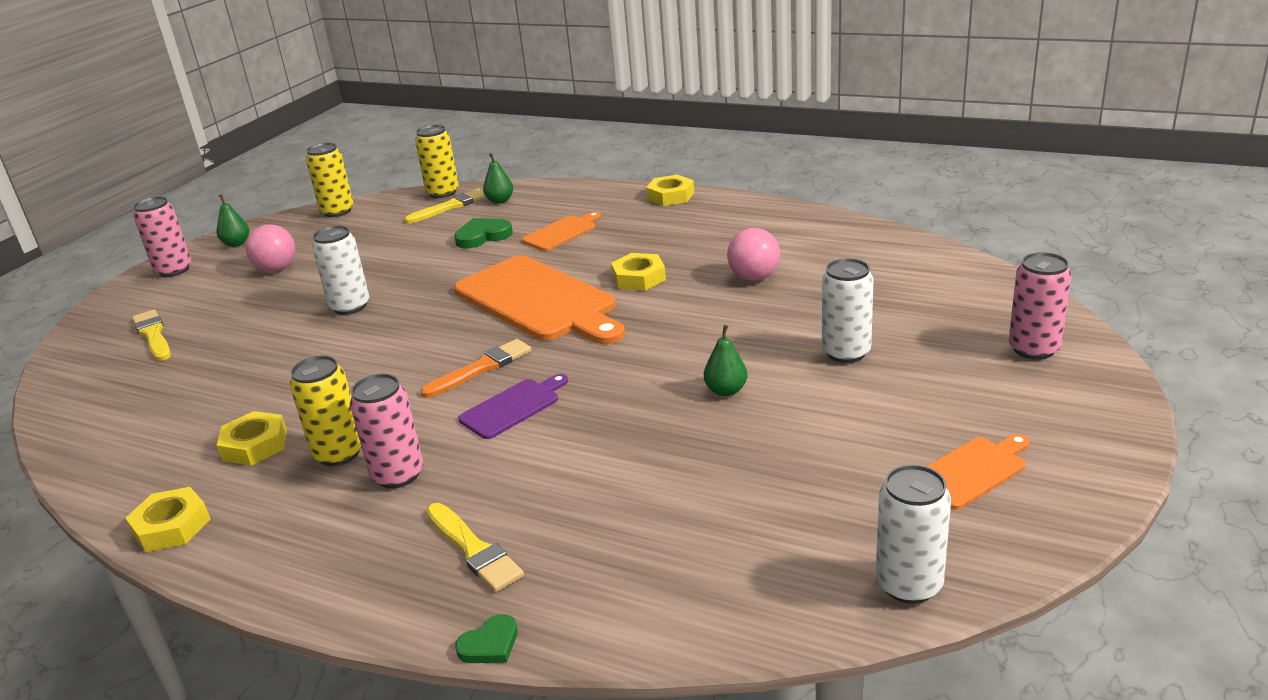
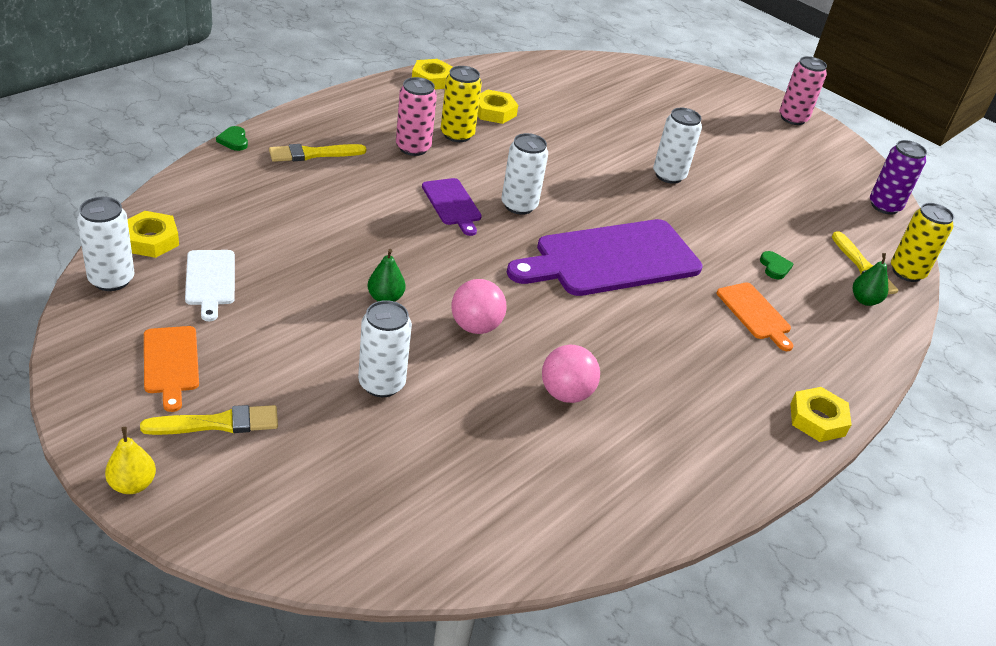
camera: 100 degrees right, 10 degrees up
(153, 335) = (679, 99): yellow brush -> yellow brush (217, 423)
(236, 243) = (833, 149): green pear -> none
(276, 269) = (766, 158): pink ball -> pink ball (475, 326)
(337, 211) = (884, 206): yellow can -> purple can
(481, 368) = (519, 205): orange brush -> white can
(483, 236) = (774, 267): green heart -> green heart, size x0.62
(539, 301) = (611, 259): orange cutting board -> purple cutting board
(639, 278) = (617, 325): yellow nut -> yellow nut (150, 240)
(823, 508) = (210, 280): none -> white cutting board
(1034, 349) = (278, 503): pink can -> none
(1123, 420) = (132, 484): none -> yellow pear

